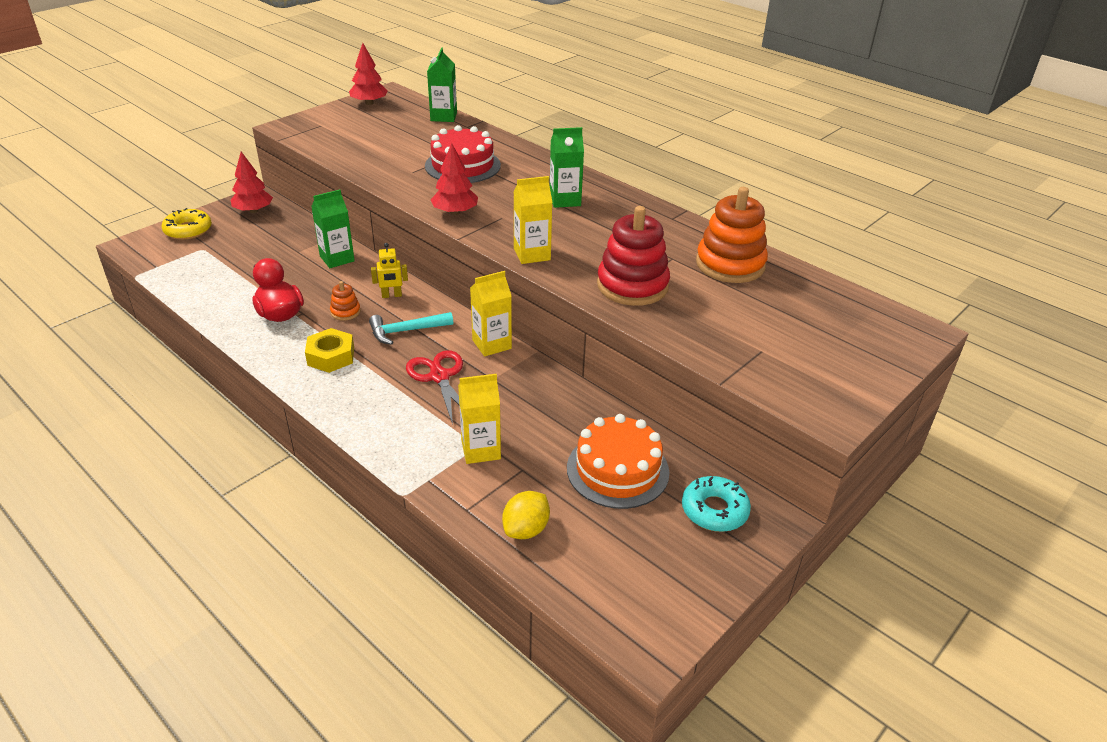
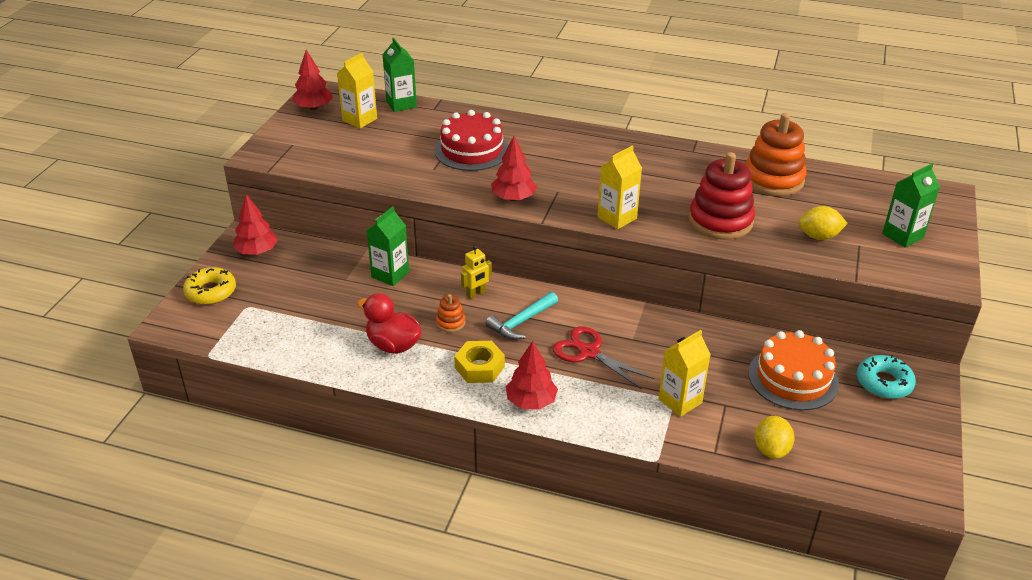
camera: 25 degrees left, 0 degrees up
(344, 400) = (531, 401): none -> red tree
(491, 344) = (603, 309): yellow carton -> yellow carton (359, 120)
(565, 200) = (593, 159): green carton -> green carton (902, 236)
(724, 329) = (819, 236): none -> yellow lemon

